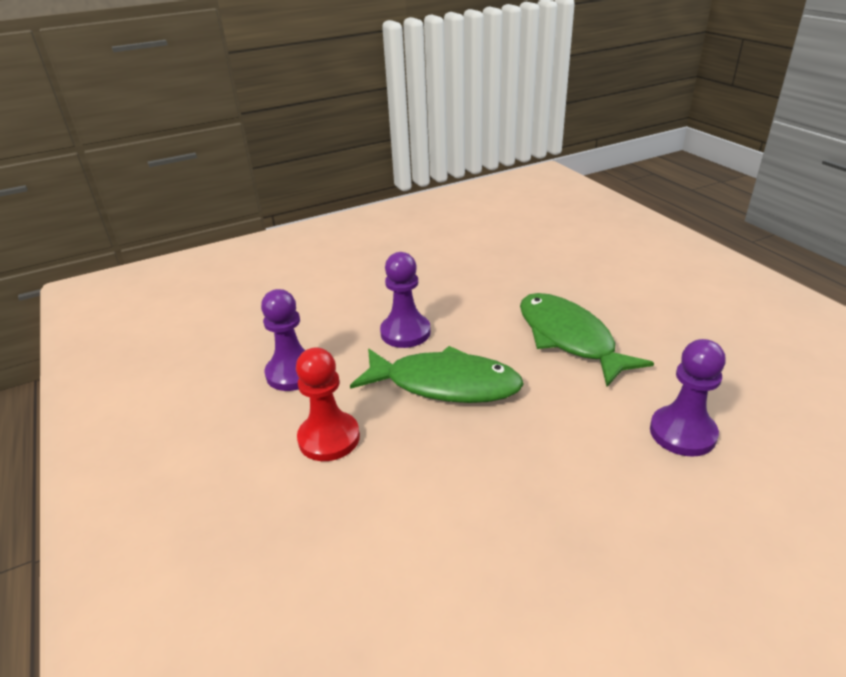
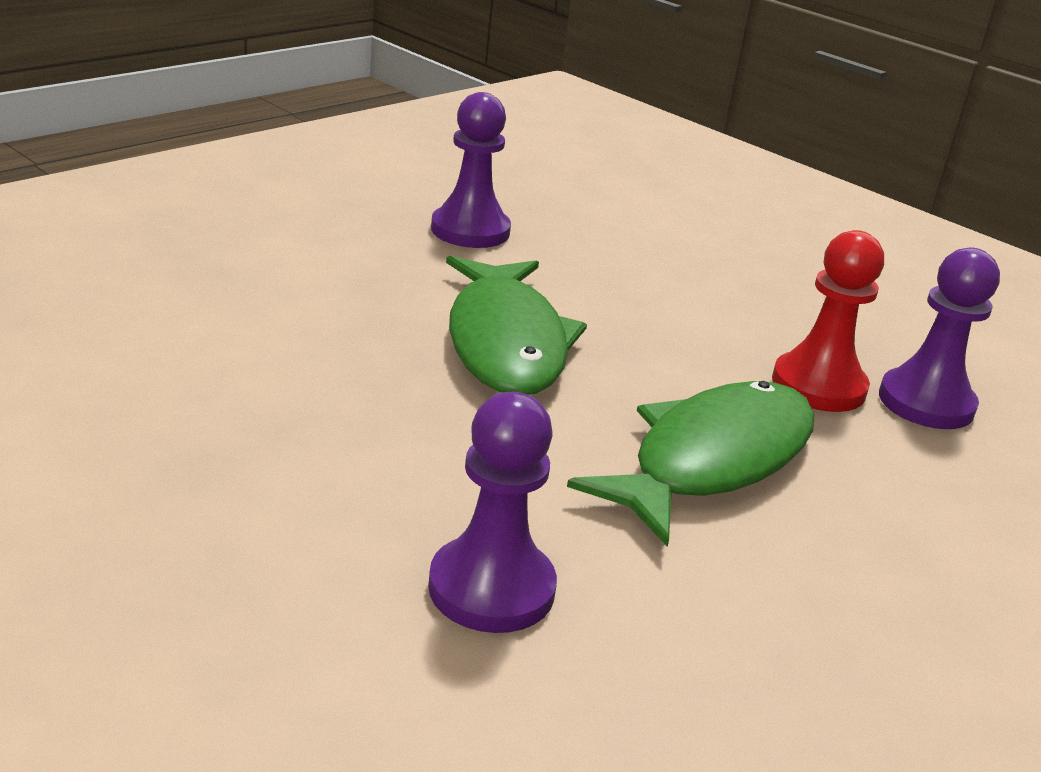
camera: 65 degrees right, 5 degrees down
(329, 438) = (351, 268): red pawn -> red pawn (818, 386)
(405, 332) = (618, 301): purple pawn -> purple pawn (926, 403)

